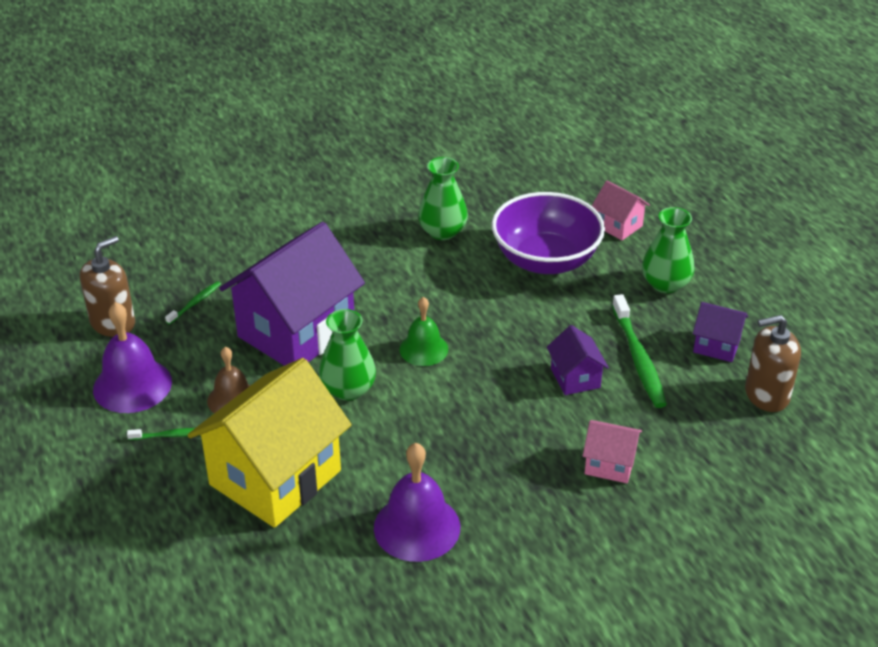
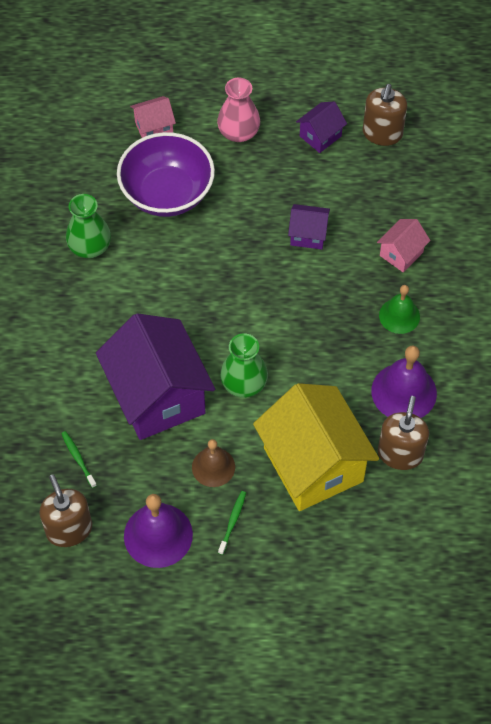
camera: 65 degrees left, 20 degrees up
(329, 550) = (400, 454): none -> brown soap dispenser
(423, 349) = (225, 317): green bell -> green bell (399, 316)
(638, 358) = (308, 188): green toothbrush -> none
(665, 284) = (238, 132): green vase -> pink vase

